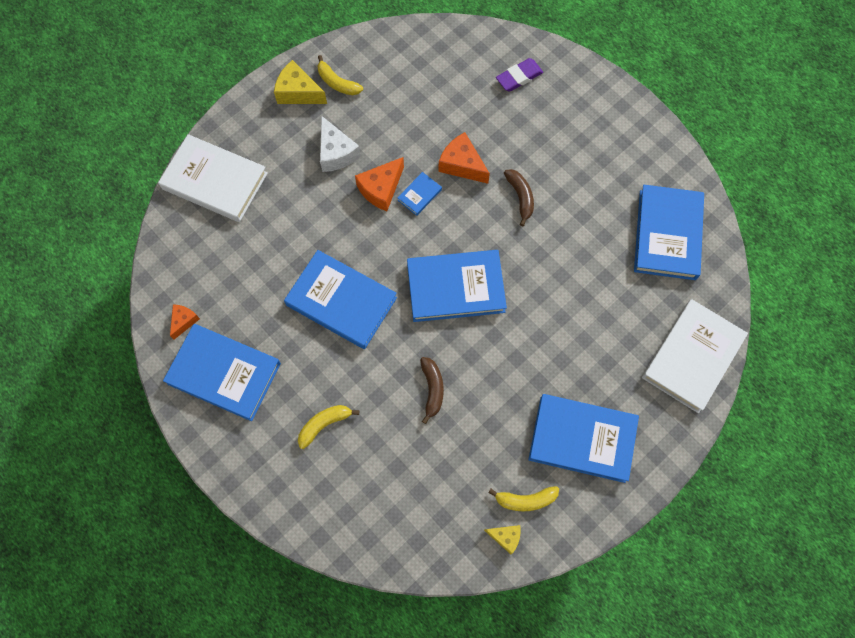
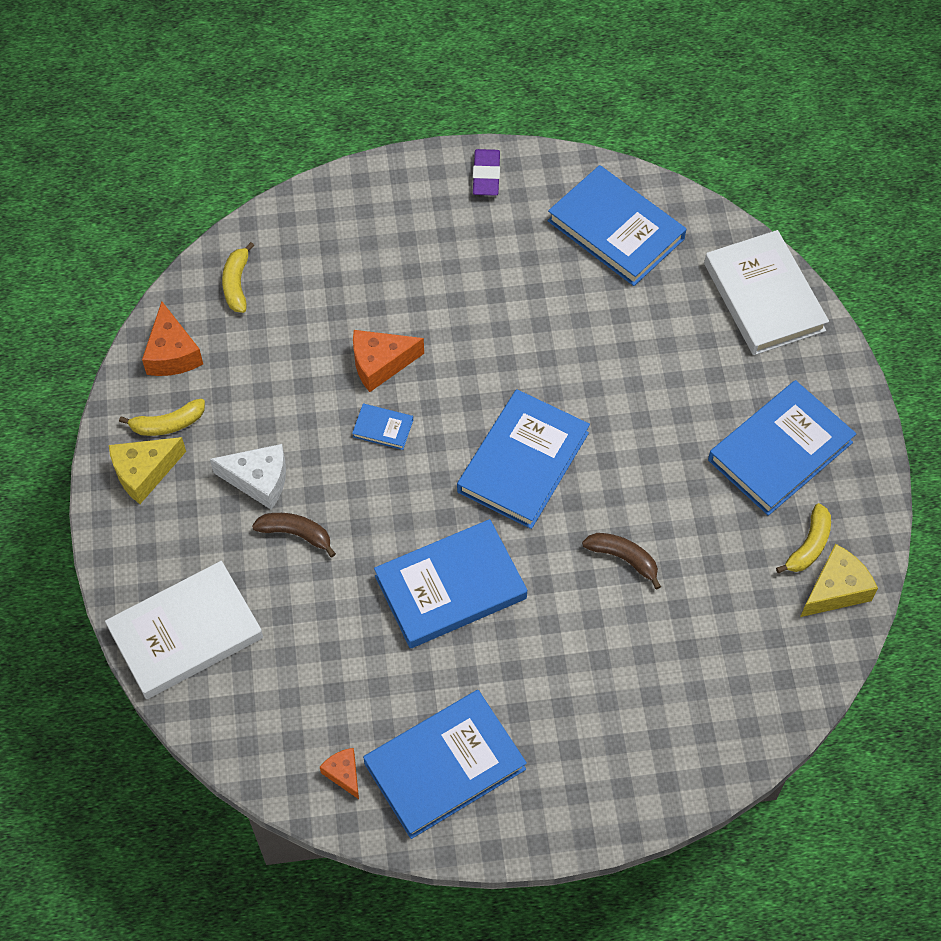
camera: 55 degrees left, 10 degrees down
(324, 424) = (585, 694): yellow banana -> yellow banana (237, 284)
(381, 189) = (344, 462): orange cheese -> orange cheese (172, 353)
(419, 195) = (383, 428): blue book -> blue book turned 60 degrees counterclockwise
(505, 537) = (835, 590): yellow cheese -> yellow cheese, size x1.67
(519, 77) = (320, 242): purple eraser -> purple eraser (486, 175)
(520, 197) = (465, 333): brown banana -> brown banana (296, 534)

